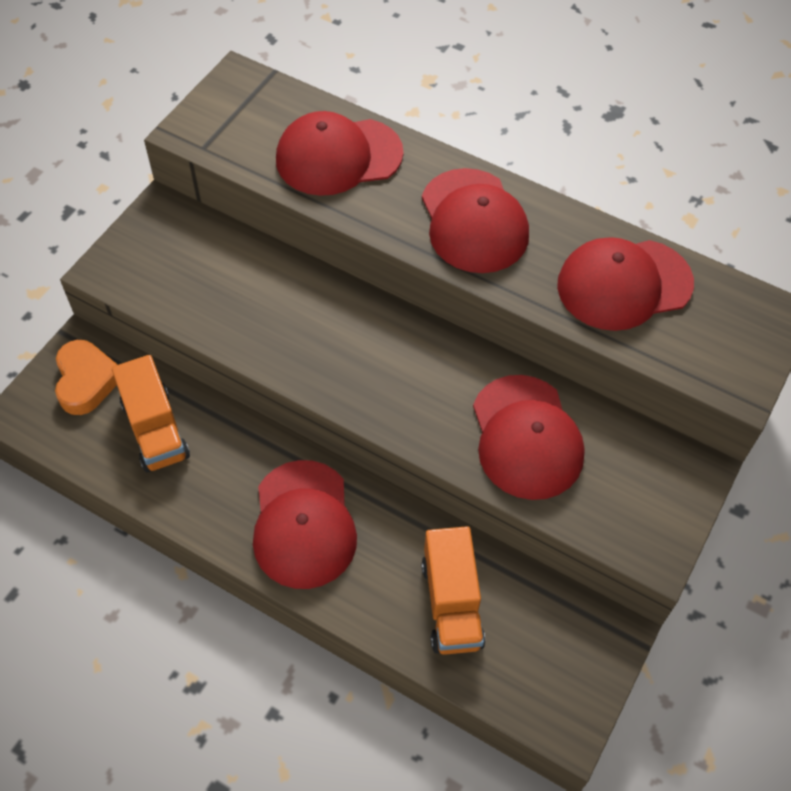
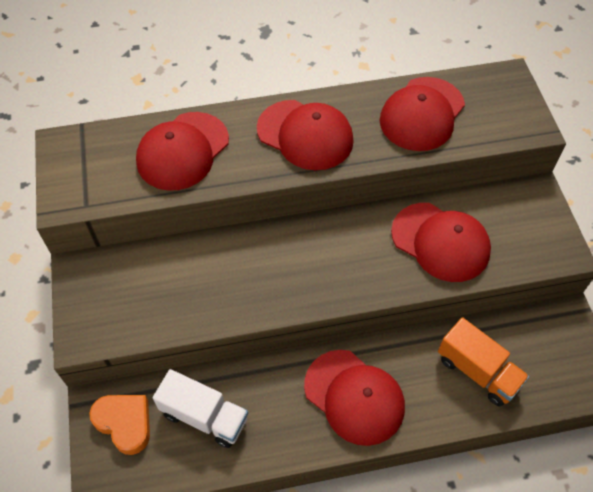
camera: 40 degrees left, 0 degrees up
(155, 429) = (204, 416): orange truck -> white truck

